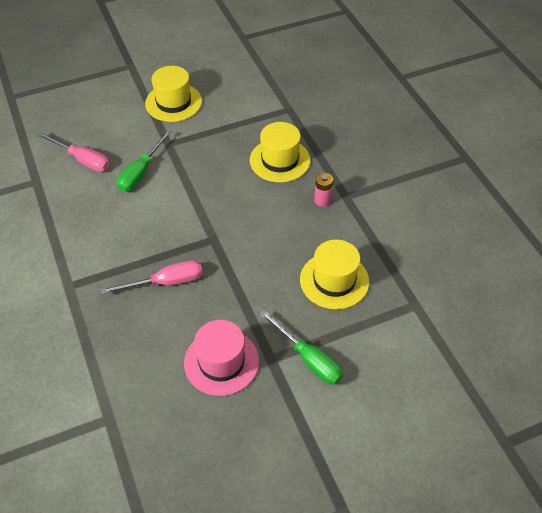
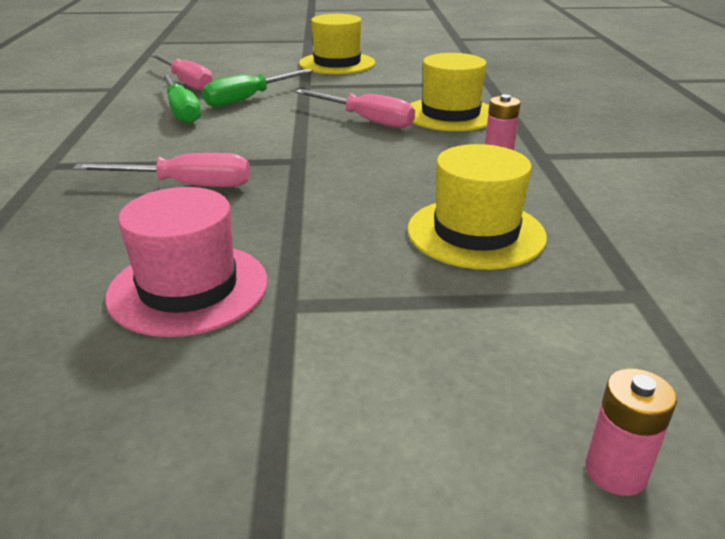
camera: 20 degrees right, 20 degrees down
(231, 181) = (366, 120): none -> pink screwdriver
(308, 359) = (362, 322): green screwdriver -> green screwdriver (181, 111)
(422, 403) = (615, 472): none -> pink battery

